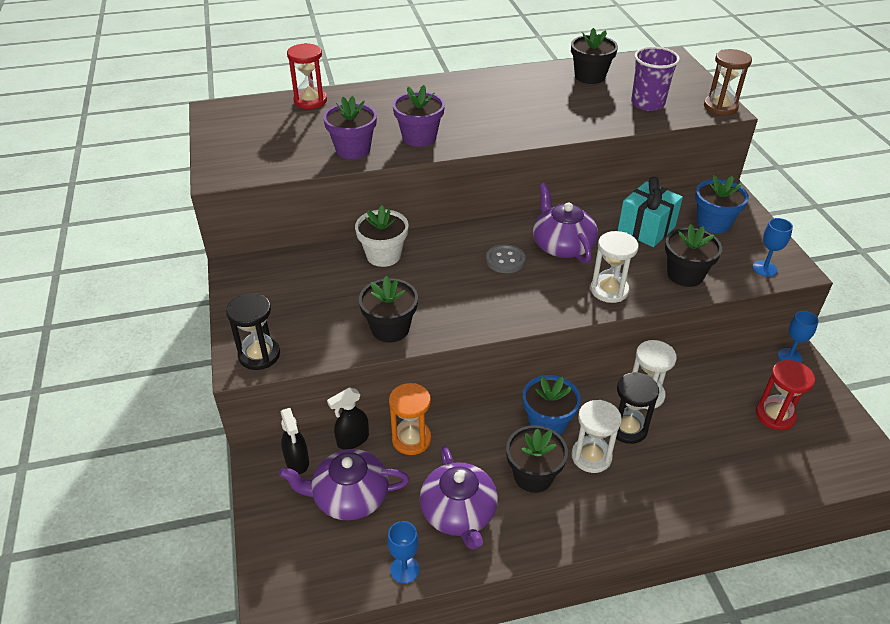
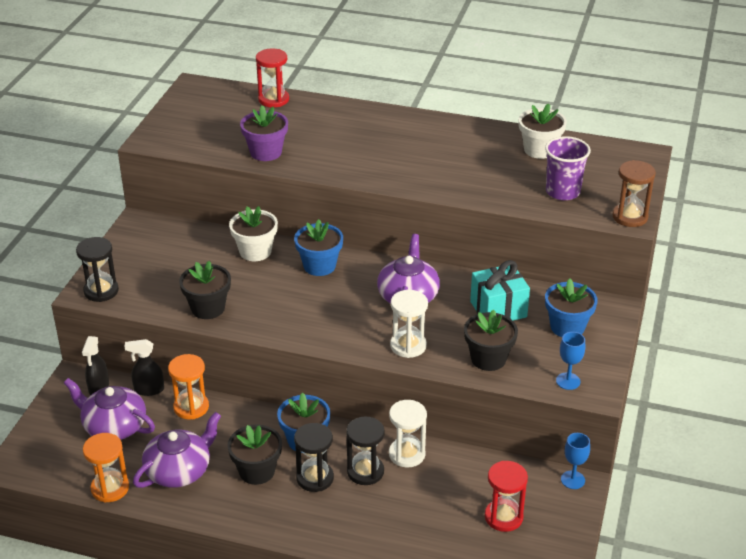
camera: 30 degrees right, 5 degrees down
(405, 569) = (110, 488): blue goblet -> orange hourglass
(419, 137) = (328, 159): purple flower pot -> none
(457, 247) = (319, 266): none -> blue flower pot
(459, 513) = (179, 470): purple teapot -> purple teapot turned 150 degrees counterclockwise
(505, 260) = (347, 290): grey button -> none
(590, 76) = (539, 150): black flower pot -> white flower pot
(591, 456) = (315, 478): white hourglass -> black hourglass

